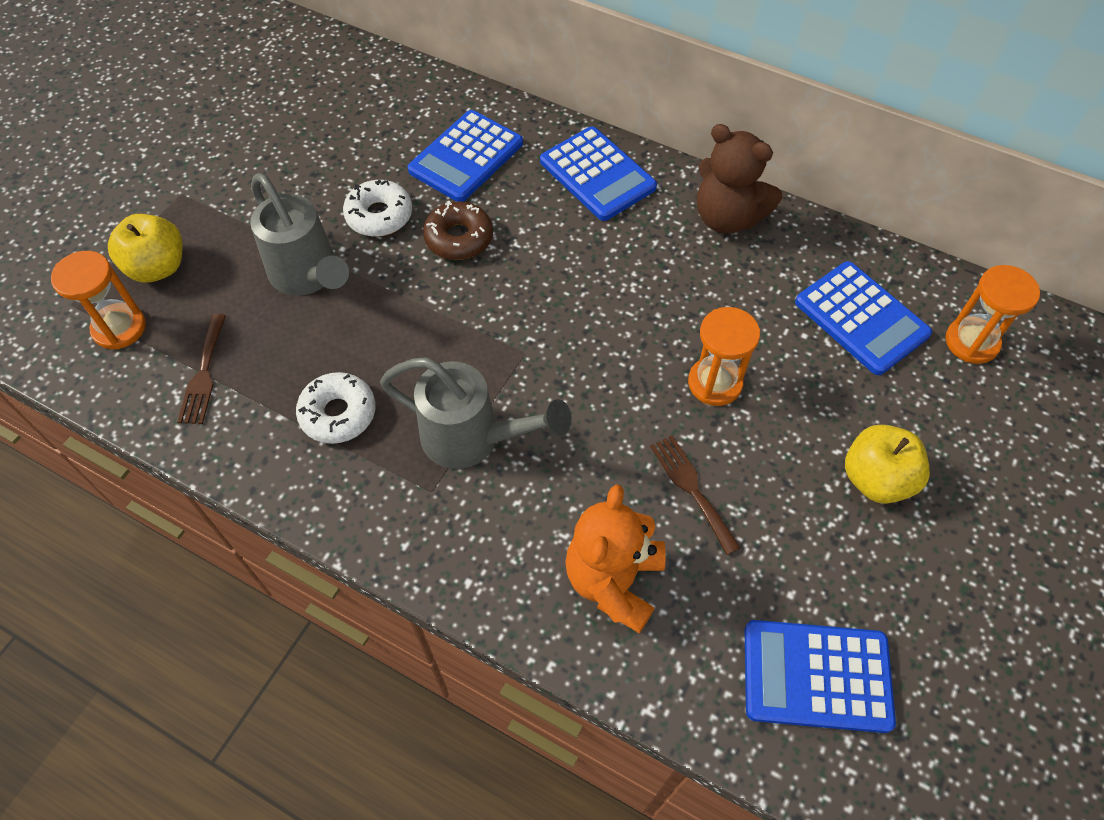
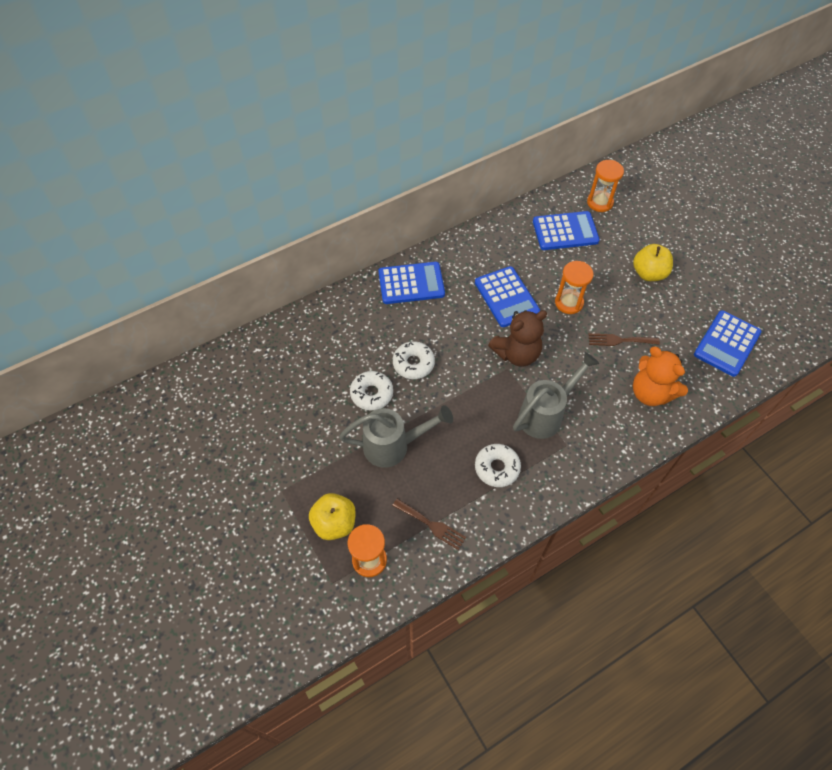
camera: 60 degrees left, 0 degrees up
(459, 238) = (413, 363): brown donut -> white donut
(466, 157) = (356, 334): blue calculator -> blue calculator (506, 297)
(727, 217) = (475, 247): brown teddy bear -> brown teddy bear (516, 353)

